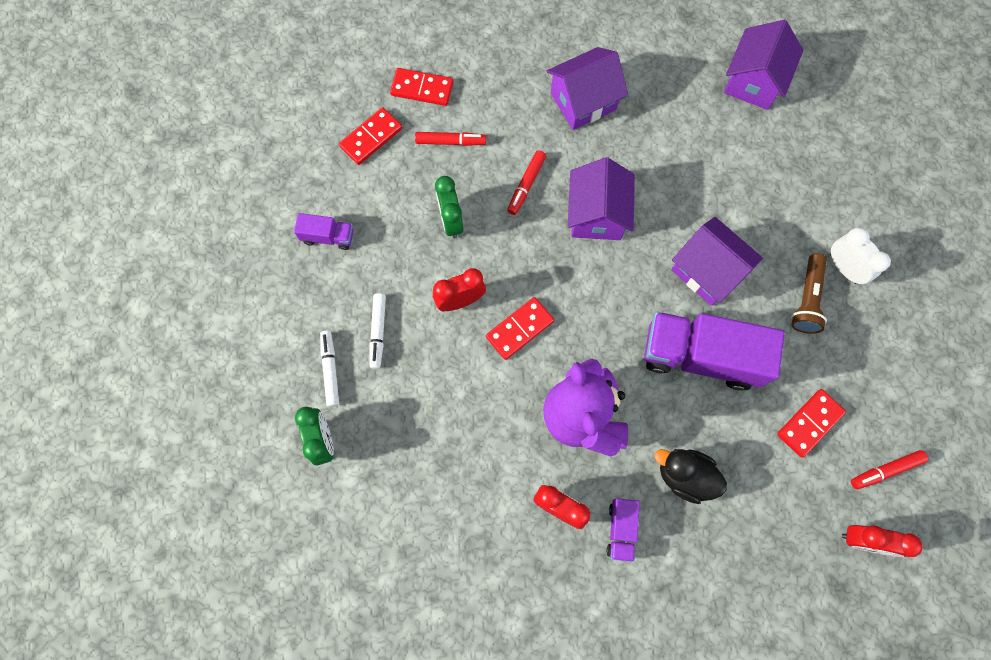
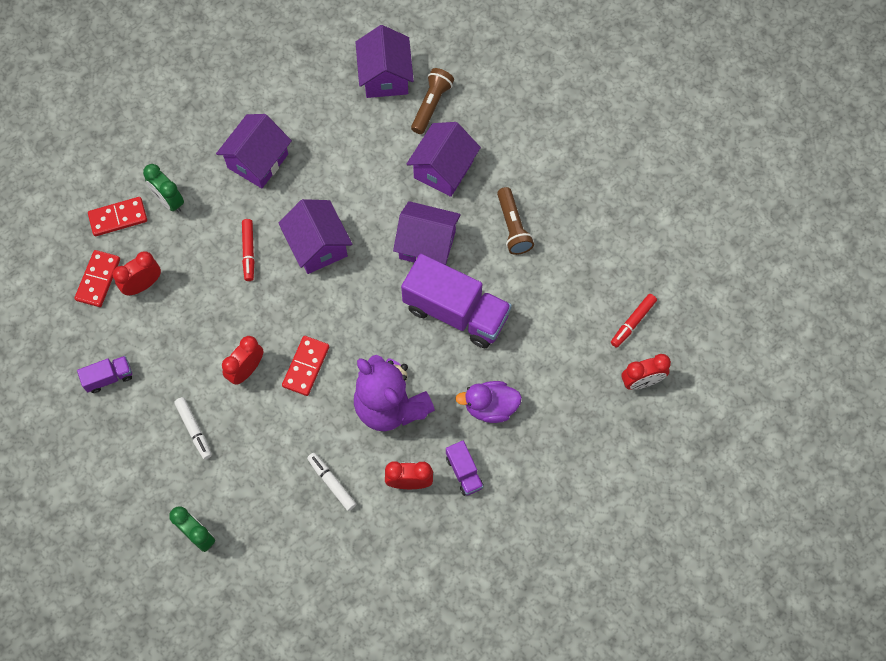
camera: 30 degrees left, 5 degrees down
(330, 369) = (172, 479): white marker -> white marker (331, 483)
(409, 164) = (143, 284): none -> red clock
(450, 141) = (167, 249): red marker -> none
(451, 221) = (203, 312): green clock -> green clock (169, 201)
(684, 476) = (490, 407): black duck -> purple duck
(700, 356) = (456, 312): purple truck -> purple truck turned 135 degrees counterclockwise
(764, 203) = (443, 169): none -> purple house
(786, 132) = (431, 105): none -> brown flashlight
(809, 423) = (561, 318): red domino -> none
(843, 268) = (528, 188): white clock -> none

